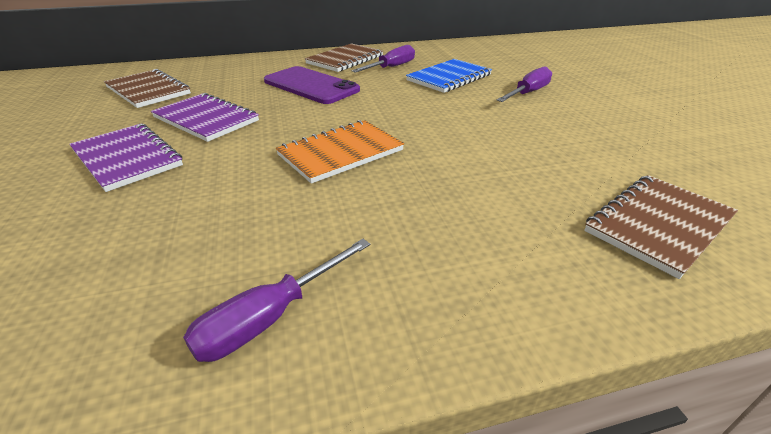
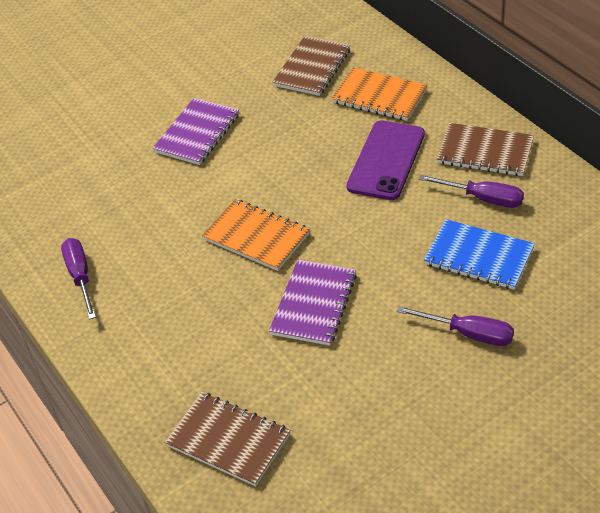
camera: 75 degrees right, 10 degrees up
(206, 119) = (275, 134): purple notebook -> purple notebook (314, 304)
(233, 76) = (379, 96): none -> orange notebook
(270, 317) = (80, 277): purple screwdriver -> purple screwdriver turned 45 degrees clockwise

